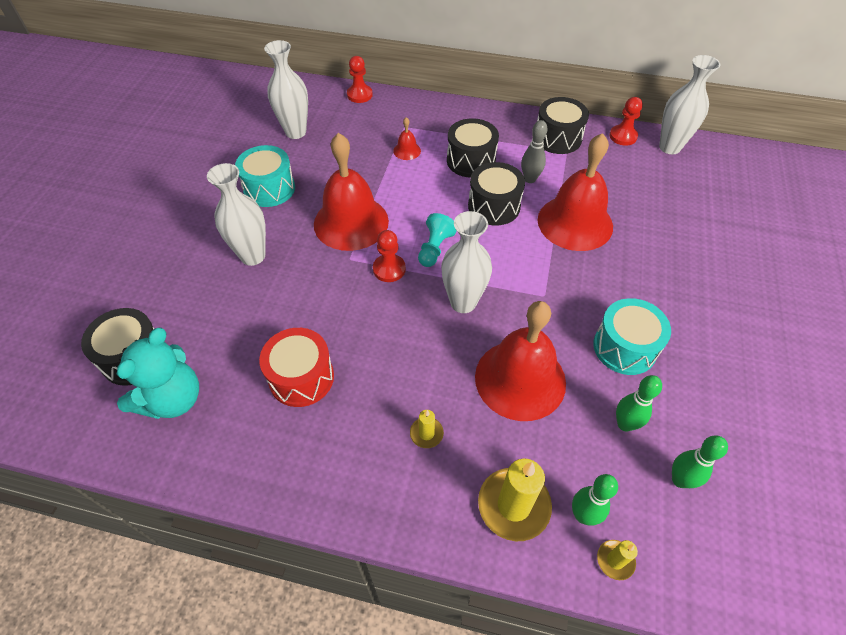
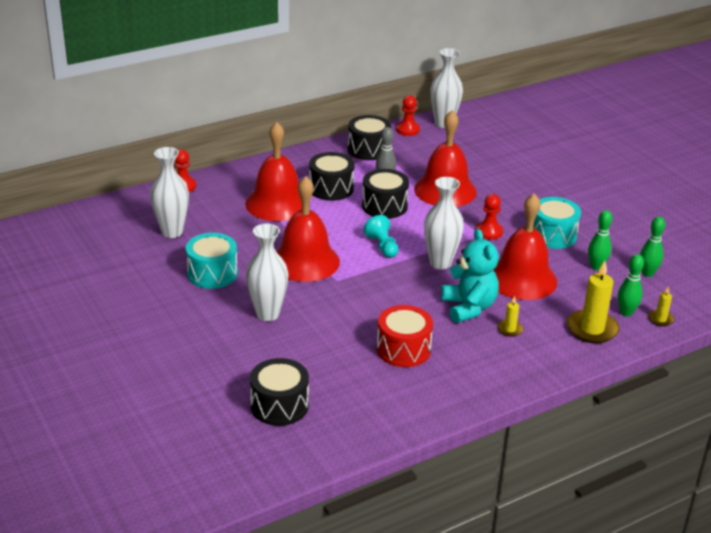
camera: 45 degrees left, 20 degrees down
(173, 399) = (342, 406): turquoise teddy bear -> turquoise teddy bear (469, 307)
(389, 269) = (370, 271): red pawn -> red pawn (489, 232)
(407, 151) = (277, 203): red bell -> red bell, size x2.45

